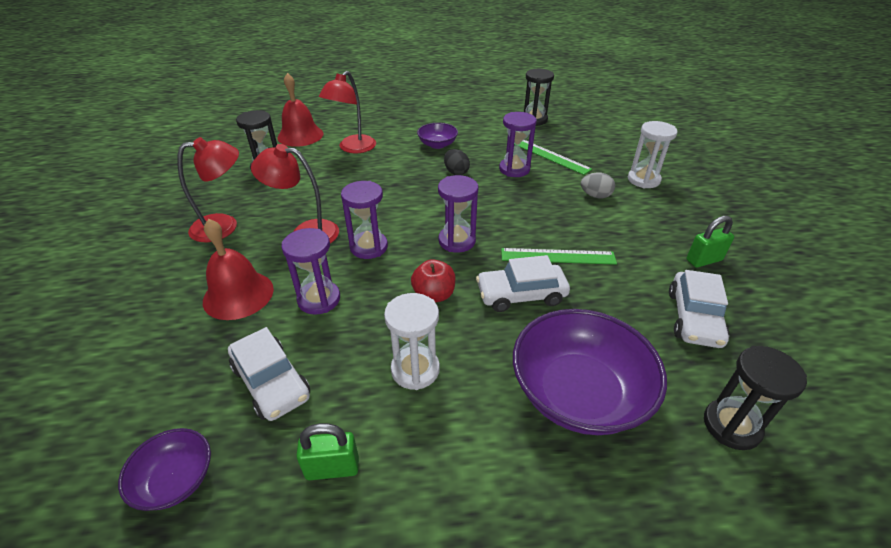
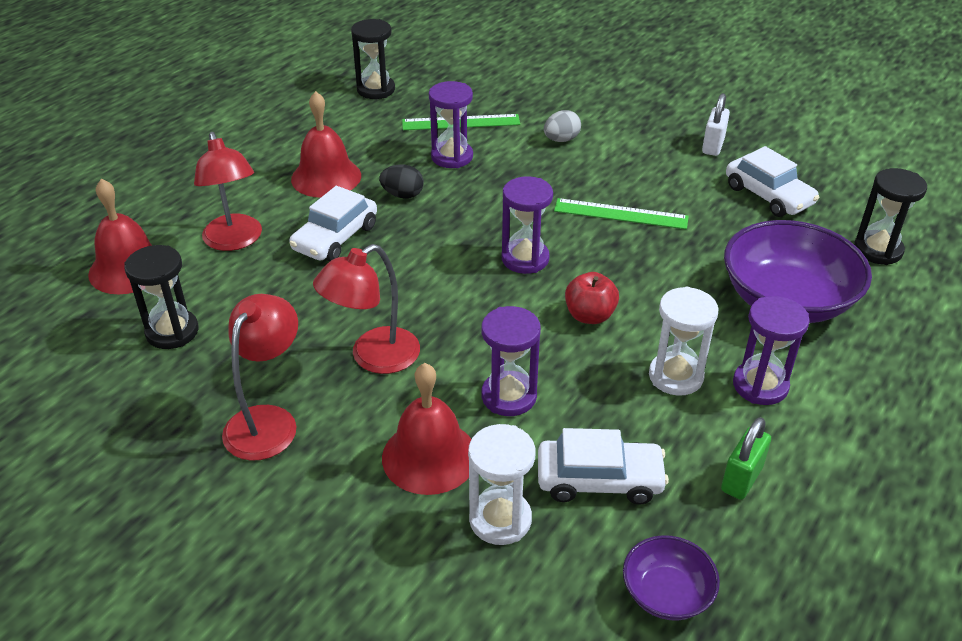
camera: 50 degrees left, 0 degrees up
(369, 247) = (461, 322): purple hourglass -> purple hourglass (760, 385)
(437, 144) = (326, 177): purple bowl -> red bell
(521, 295) = (647, 264): white car -> white car (335, 238)
(558, 256) = (620, 214): green ruler -> green ruler turned 60 degrees clockwise
(643, 180) = (573, 100): white hourglass -> white hourglass (500, 519)
(704, 260) = (713, 146): green padlock -> white padlock

